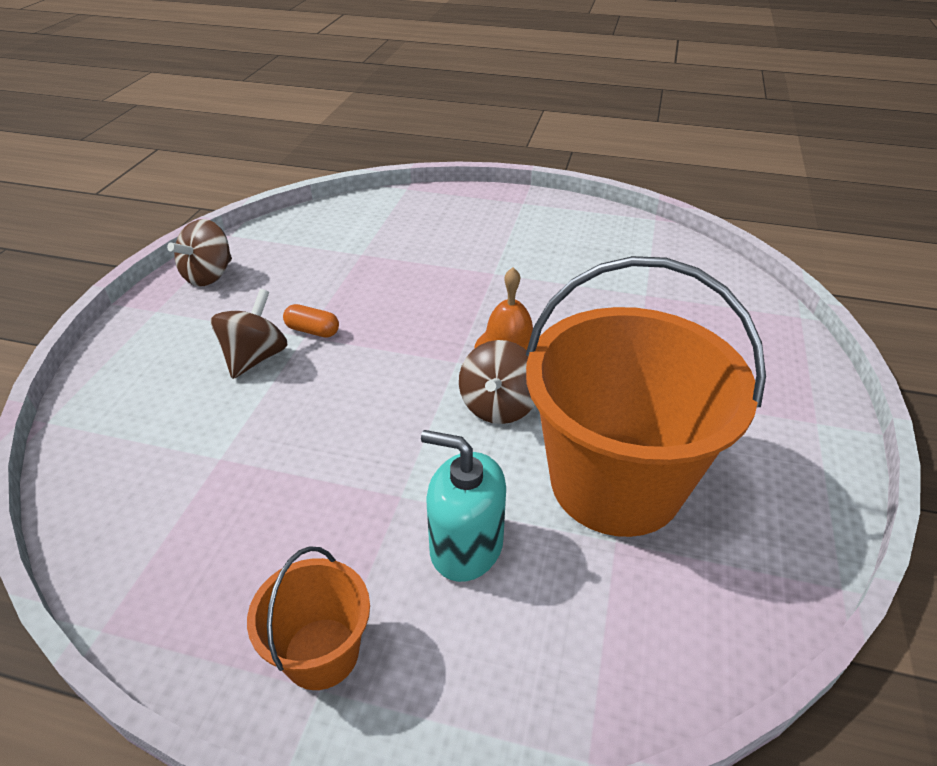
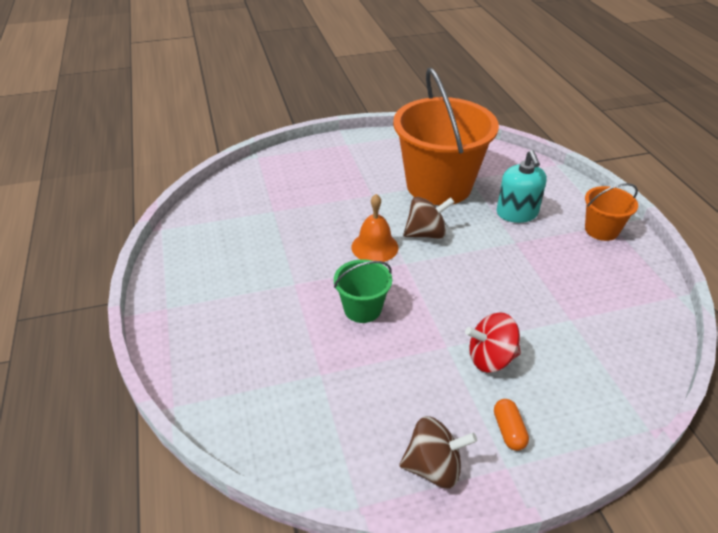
camera: 120 degrees left, 0 degrees up
(255, 358) = (490, 358): brown spinning top -> red spinning top
(312, 331) = (438, 345): orange capsule -> orange capsule (509, 430)
(413, 302) = (362, 309): none -> green bucket

